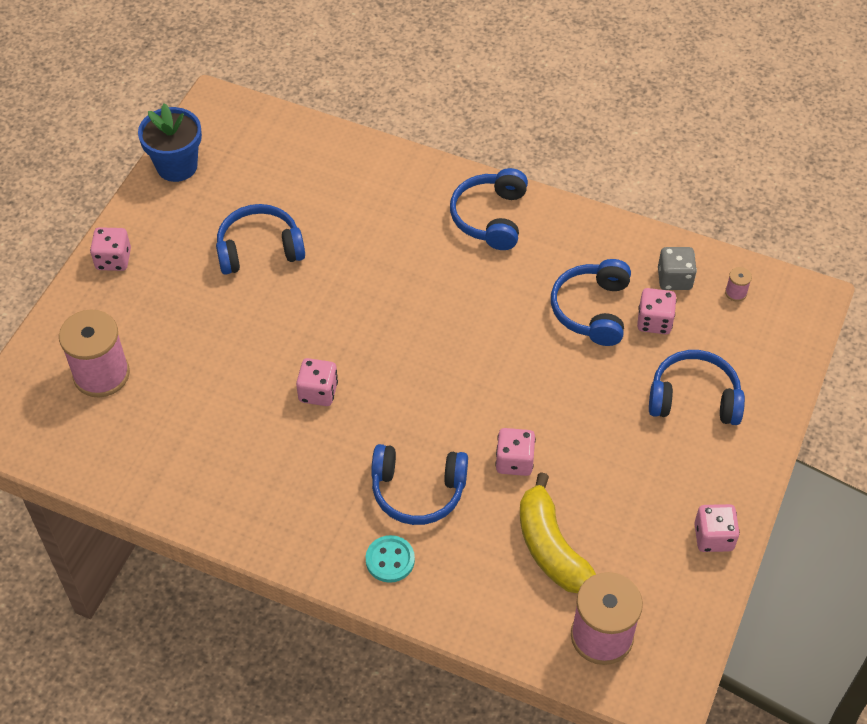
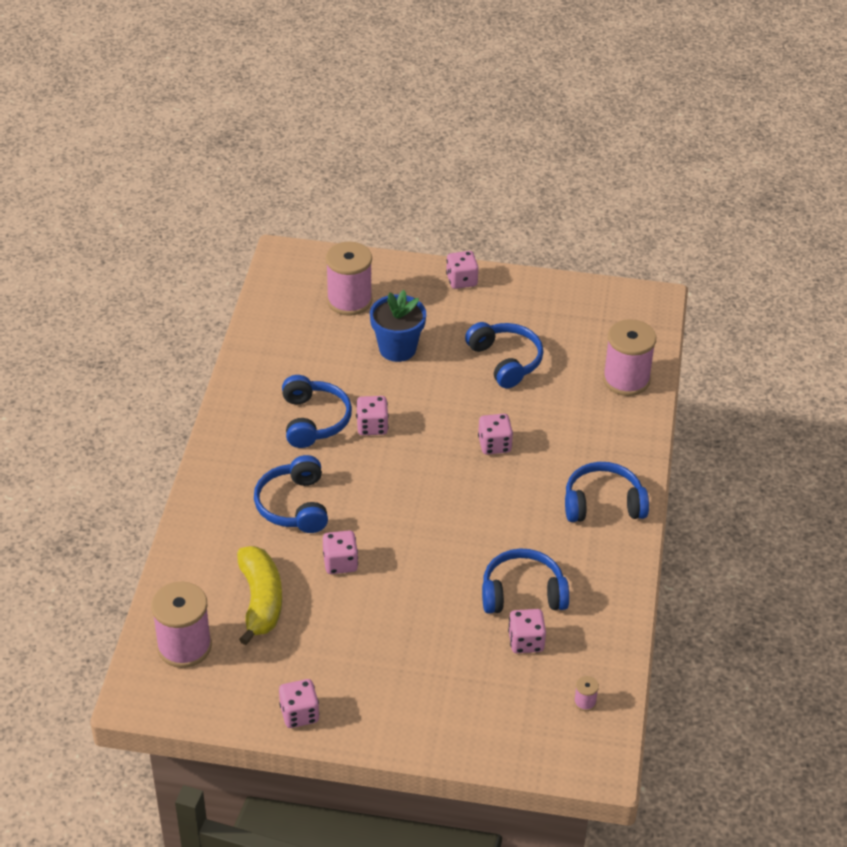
camera: 75 degrees right, 10 degrees down
(177, 166) = (573, 293): blue flower pot -> blue flower pot (397, 349)
(324, 156) = (626, 380): none -> pink spool
(382, 287) = (494, 445): none -> pink dice
(390, 560) = (225, 500): turquoise button -> none
(551, 548) = (261, 600): yellow banana -> yellow banana turned 120 degrees clockwise
(674, 279) = (583, 651): grey dice -> none
(694, 398) = (447, 682): blue headphones -> blue headphones (314, 420)

